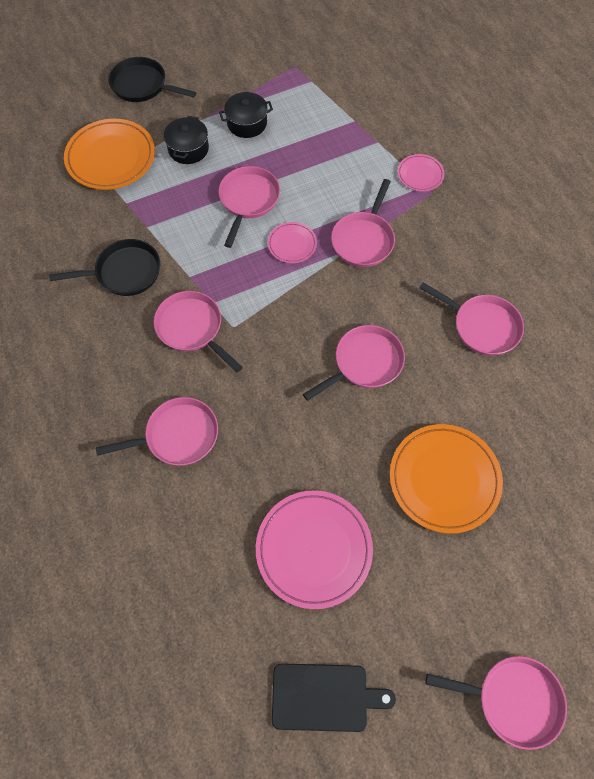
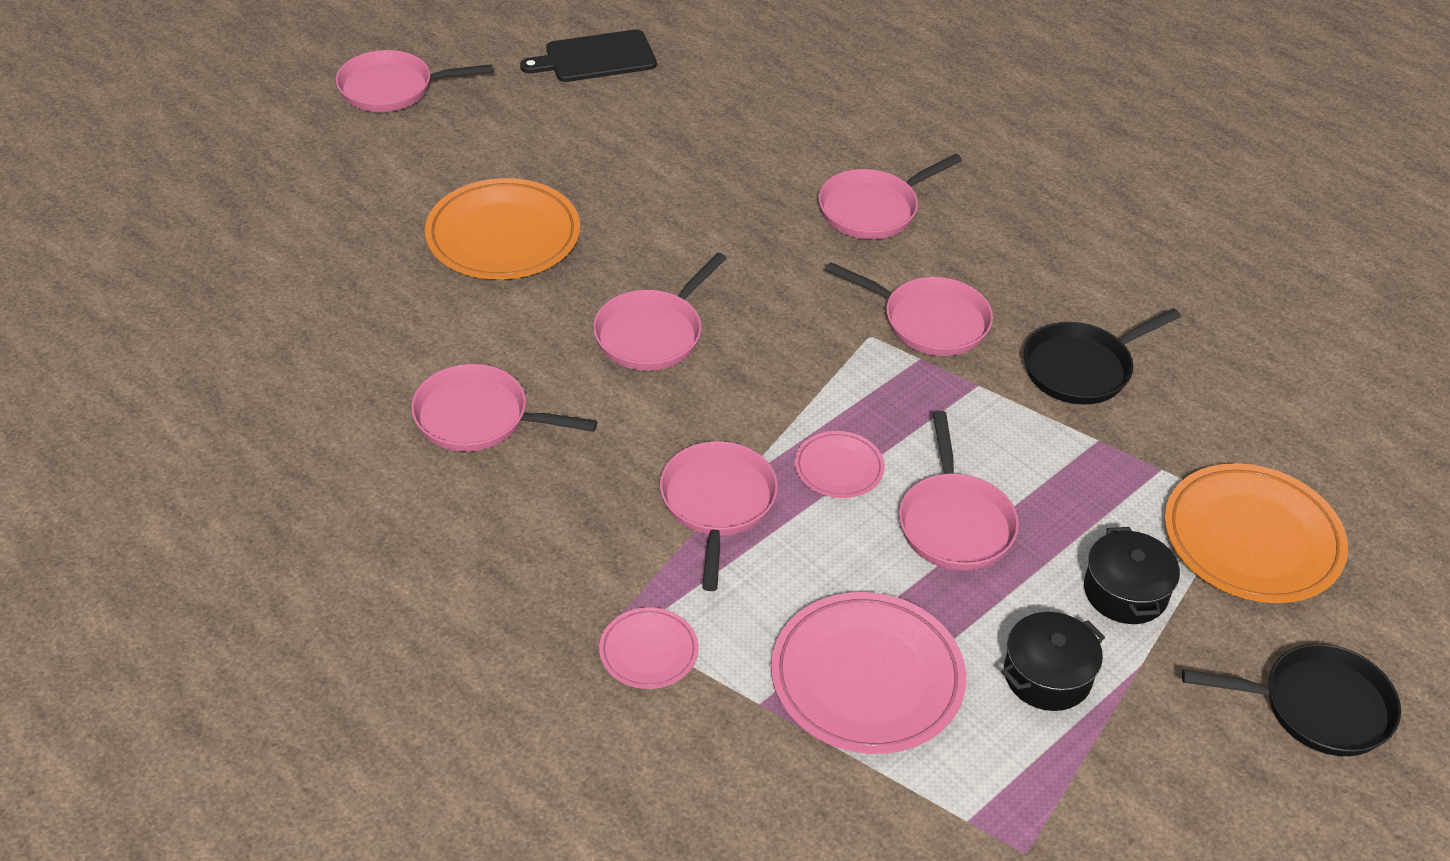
camera: 160 degrees right, 20 degrees down
(314, 549) = (650, 149): pink plate -> pink plate (867, 678)

